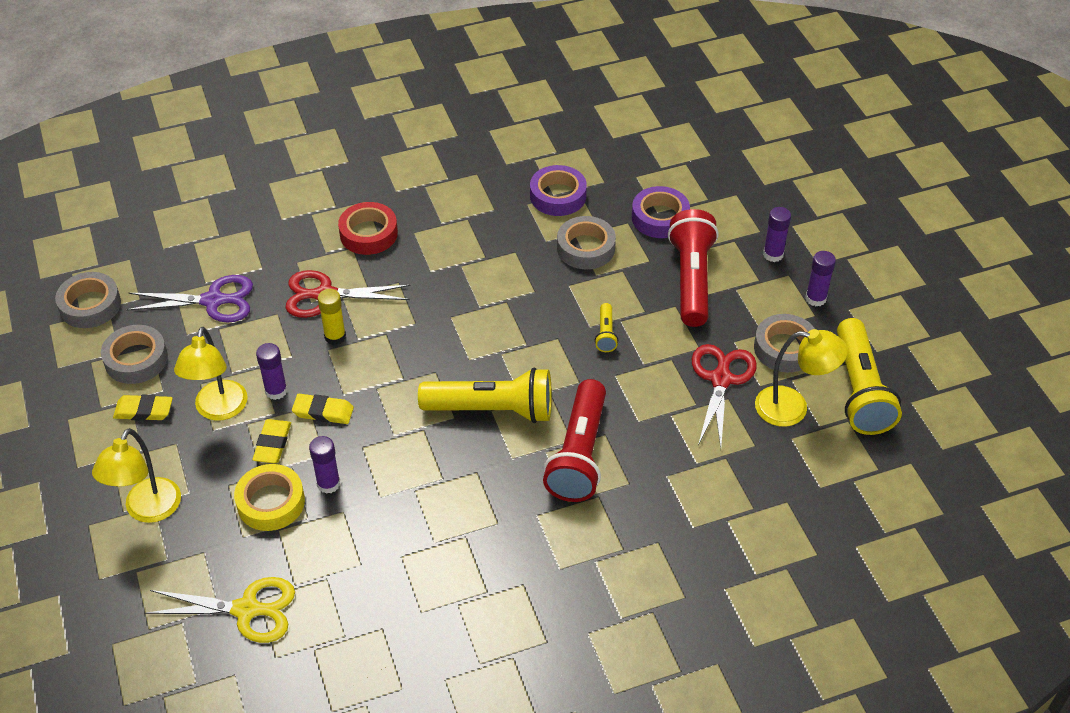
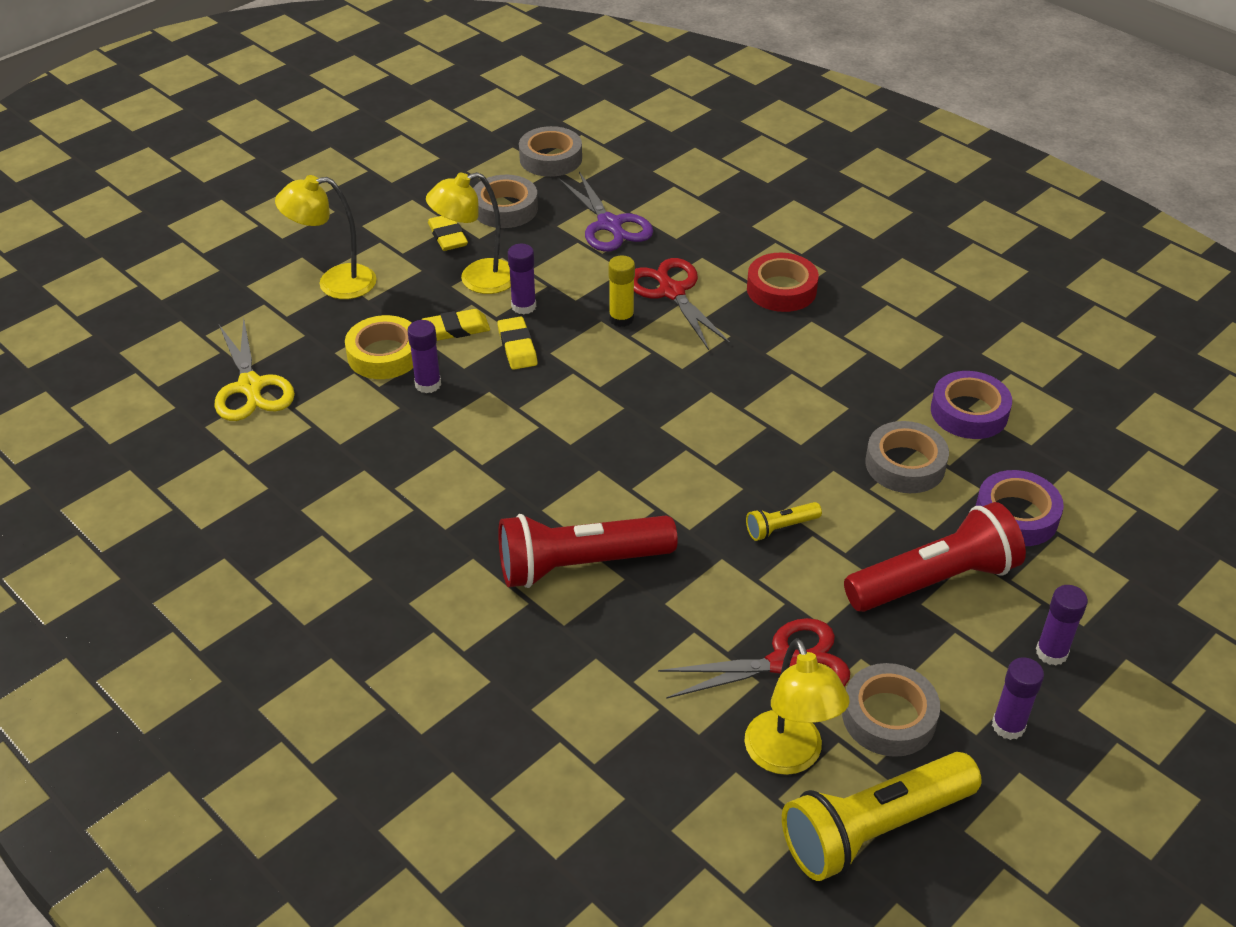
camera: 65 degrees right, 5 degrees down
(492, 410) = (599, 470): yellow flashlight -> none

